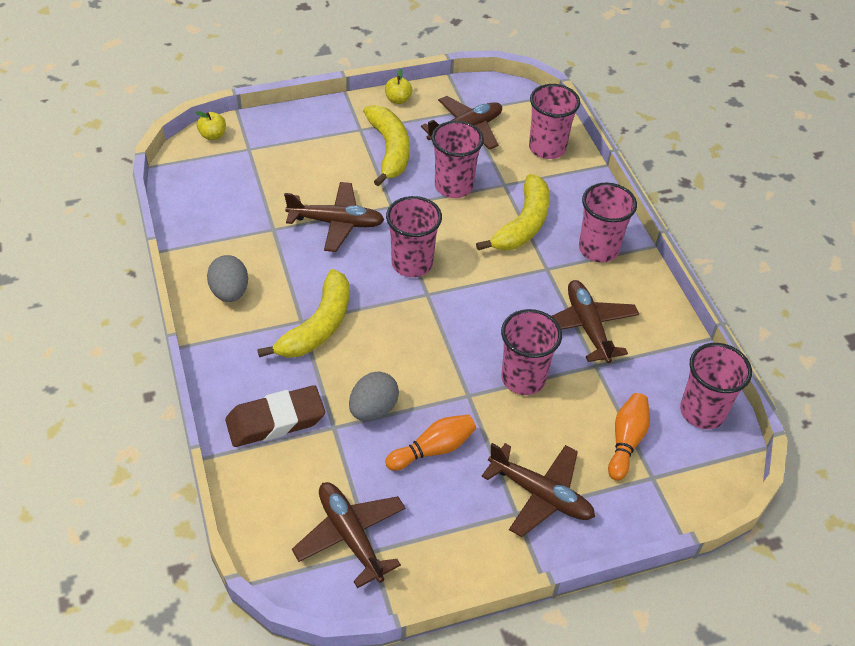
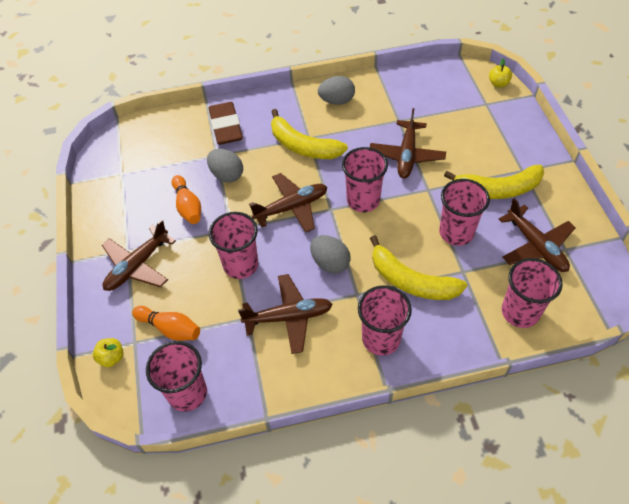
camera: 100 degrees right, 5 degrees up
(350, 536) = (134, 163): brown plane -> brown plane (291, 207)
(398, 100) = (569, 197): yellow apple -> yellow apple (112, 357)
(508, 292) = (330, 263): none -> grey egg

